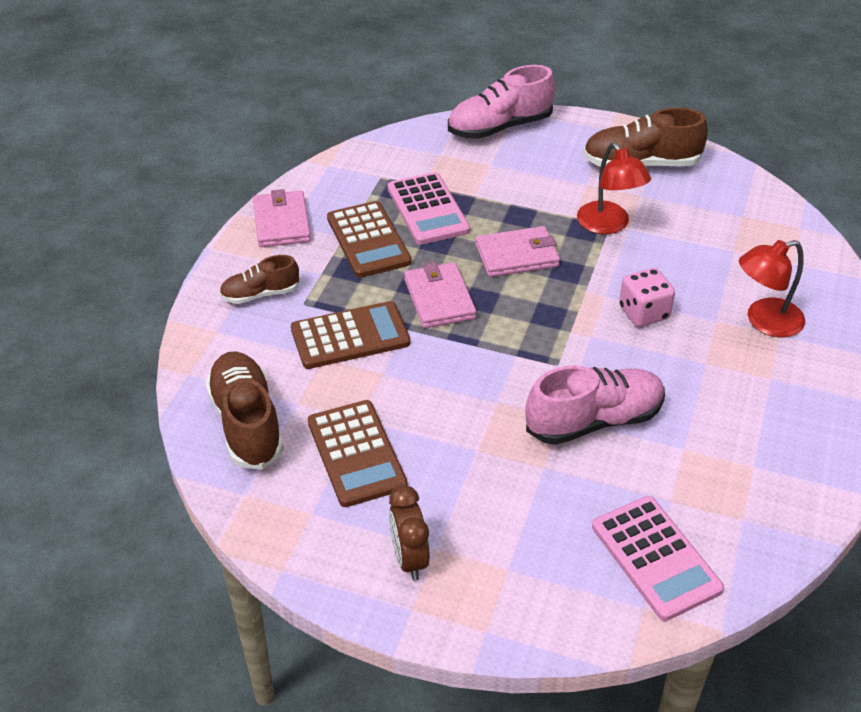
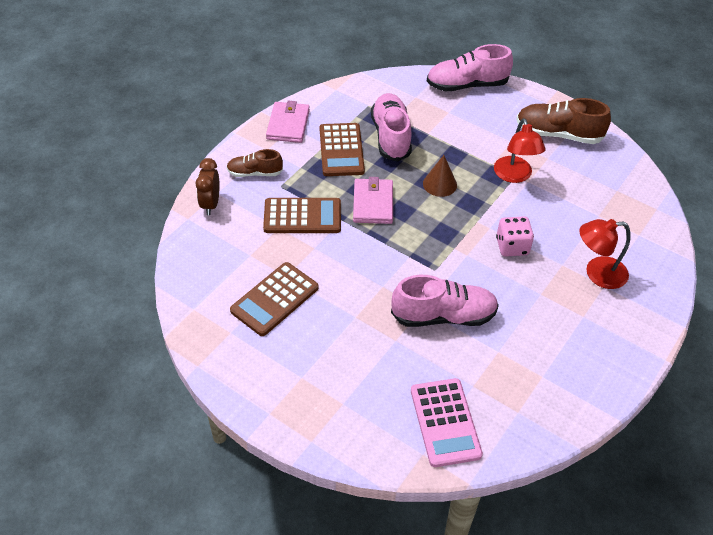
camera: 15 degrees right, 5 degrees up
(247, 423) = (212, 260): brown shoe -> none
(356, 453) = (274, 299): brown calculator -> brown calculator turned 45 degrees clockwise
(409, 559) = (281, 379): brown clock -> brown clock (210, 204)
(427, 209) = (391, 136): pink calculator -> pink shoe
(517, 255) = (439, 184): pink wallet -> brown cone

